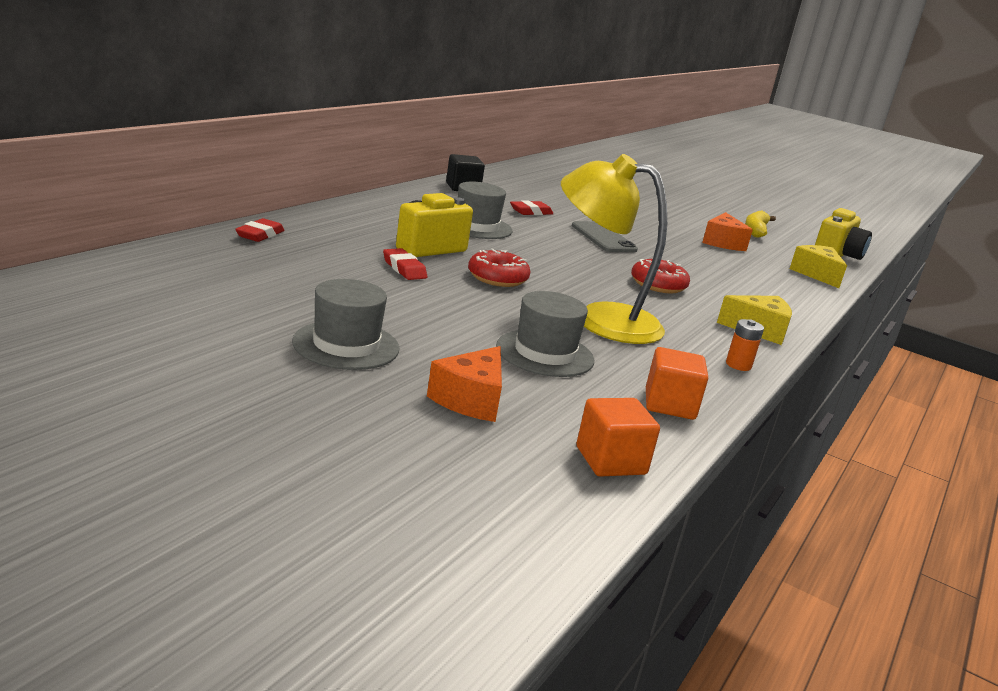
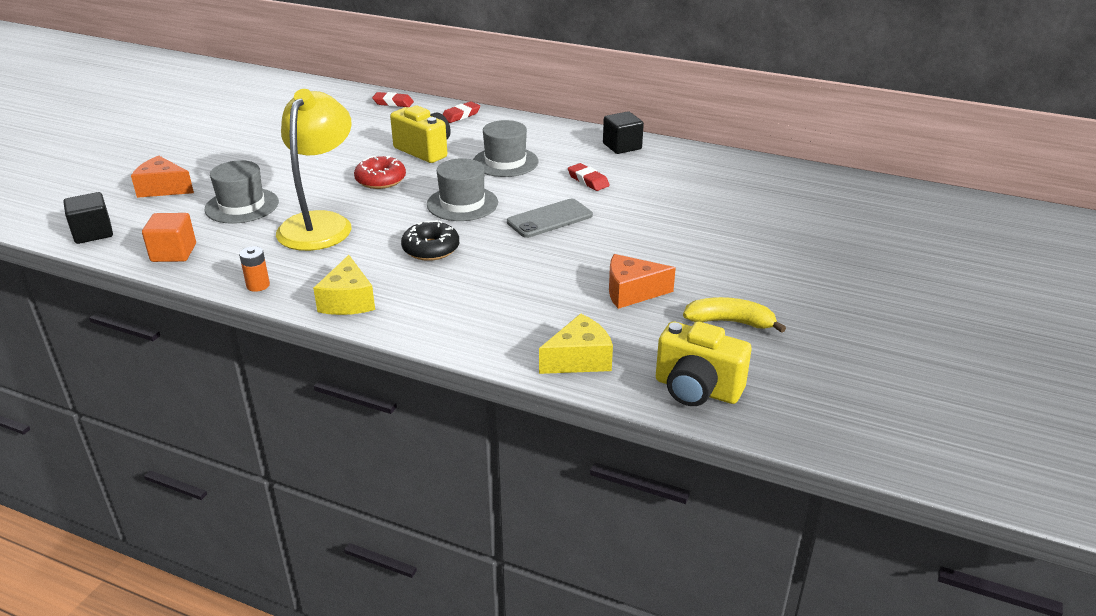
camera: 85 degrees right, 10 degrees up
(346, 345) = (225, 149): grey hat -> grey hat (462, 204)
(404, 269) = (369, 148): red eraser -> red eraser (460, 115)
(610, 461) = (93, 233): orange cube -> black cube
(658, 285) = (431, 249): red donut -> black donut

